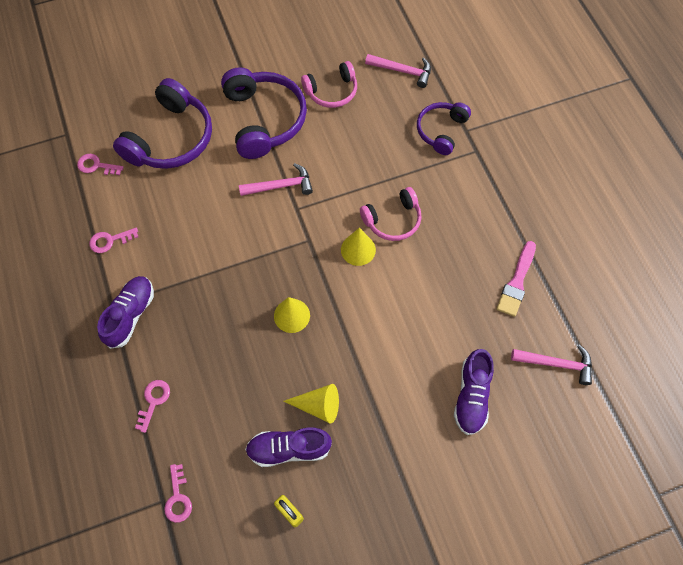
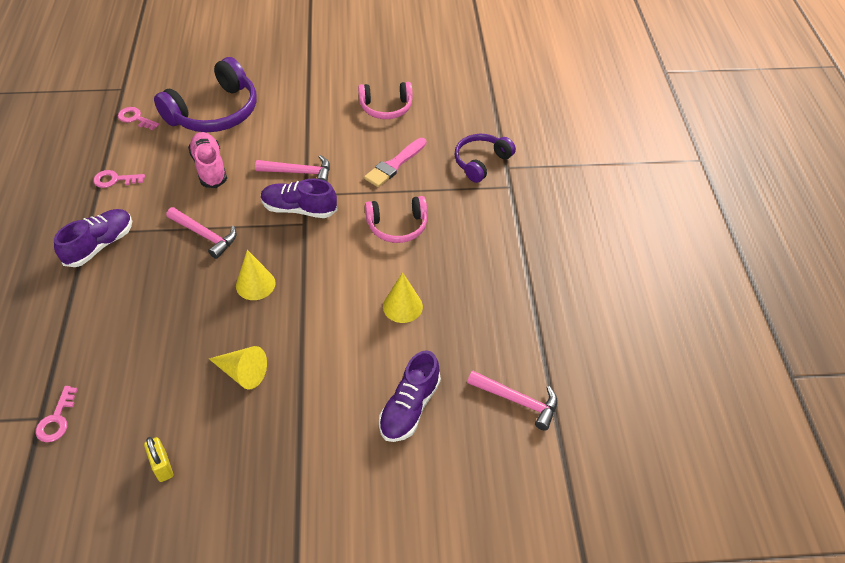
camera: 15 degrees right, 15 degrees down
(153, 401) = (81, 324): pink key -> none
(194, 203) = (210, 168): none -> pink shoe
(264, 119) = (310, 116): purple headphones -> none
(289, 449) = (192, 405): purple shoe -> purple shoe (299, 209)
(358, 249) = (350, 243): yellow cone -> yellow cone (402, 306)
(402, 71) = (463, 106): pink hammer -> pink hammer (205, 235)
(516, 282) = (504, 312): pink brush -> pink brush (394, 164)

